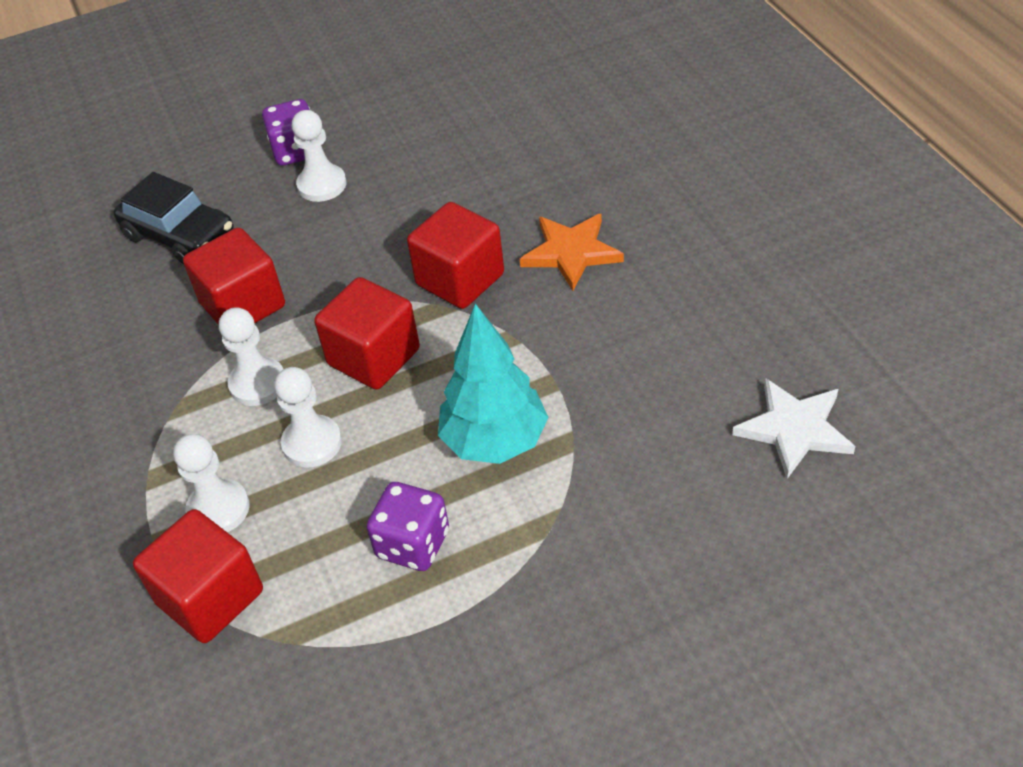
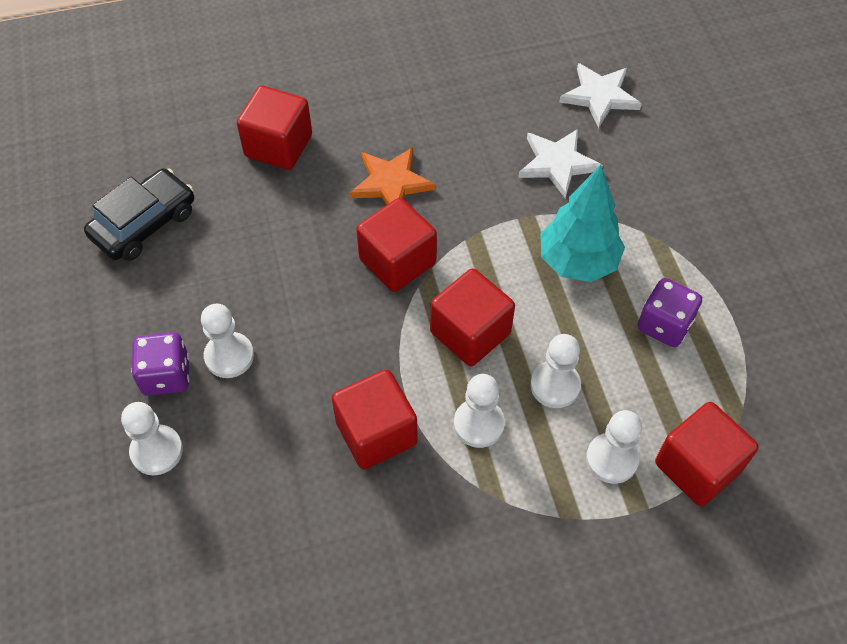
camera: 85 degrees left, 10 degrees up
(179, 235) = (254, 490): black car -> black car (144, 224)
(218, 166) = (157, 451): none -> white pawn
(597, 155) = (278, 146): none -> red cube
(651, 399) = (557, 164): none -> white star

